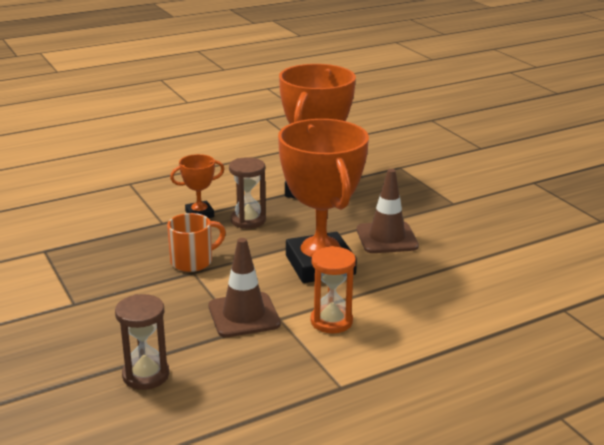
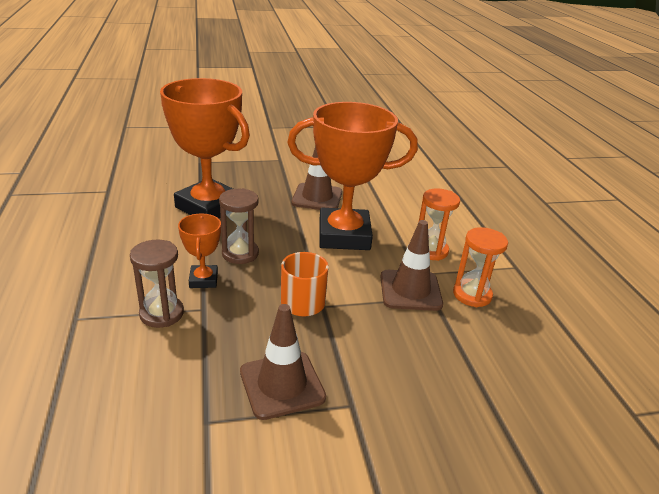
camera: 75 degrees left, 5 degrees up
(87, 270) = (282, 384): none -> brown traffic cone
(146, 375) = (495, 366): brown hourglass -> brown hourglass (161, 313)
(259, 355) = (472, 295): none -> orange hourglass

